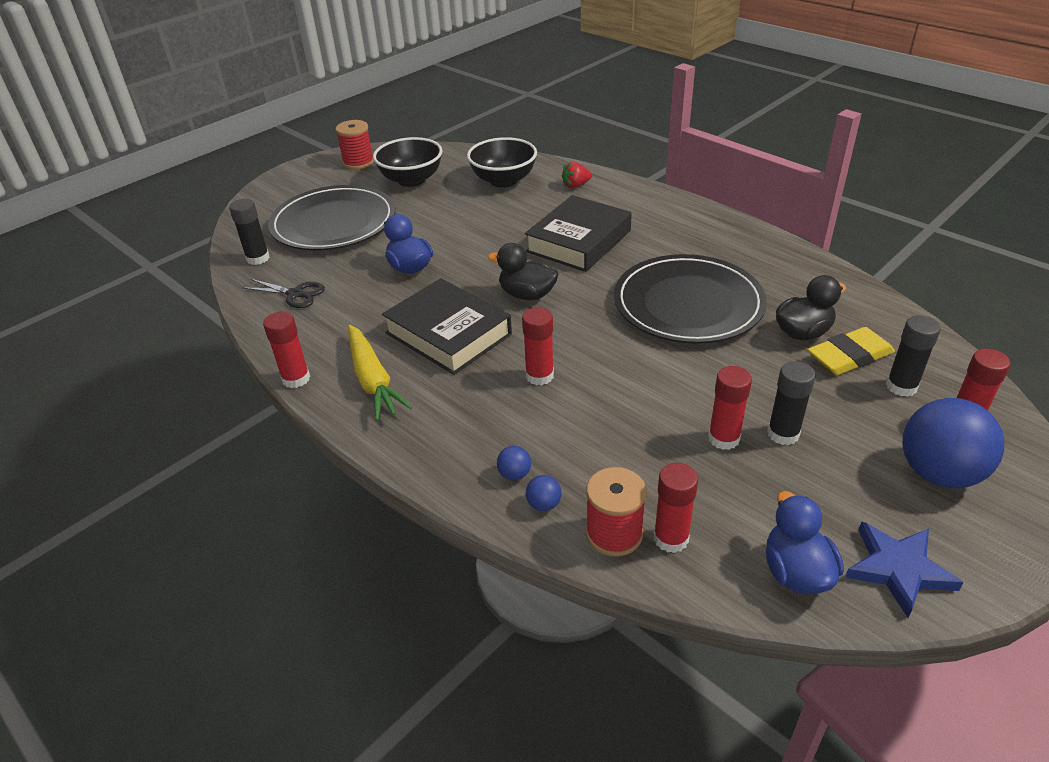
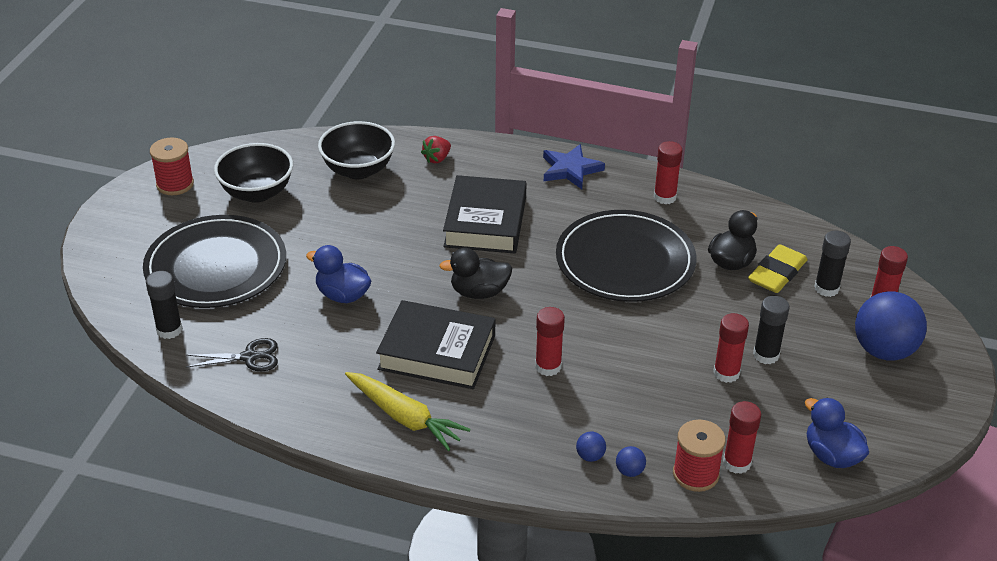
camera: 30 degrees left, 0 degrees up
(296, 379) = (331, 439): red glue stick -> red glue stick (665, 197)
(898, 569) = (892, 429): blue star -> blue star (570, 169)

